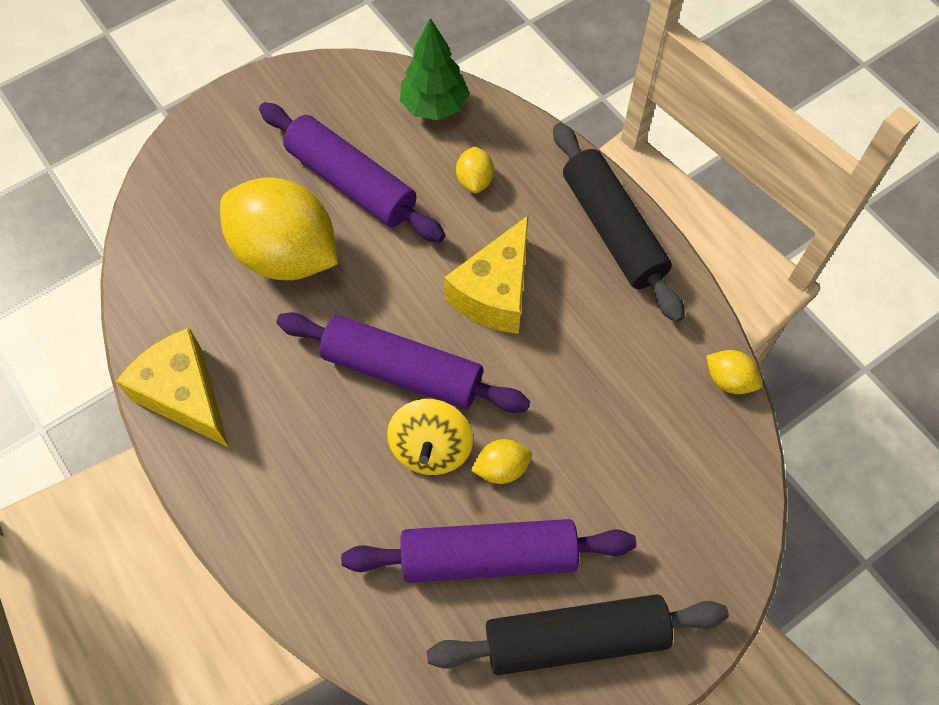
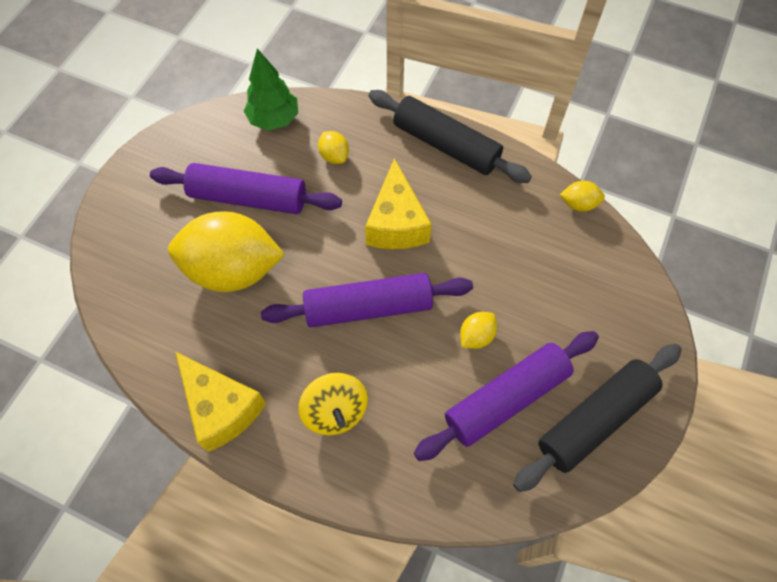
camera: 30 degrees left, 0 degrees up
(185, 395) = (222, 407): yellow cheese -> yellow cheese turned 150 degrees counterclockwise
(431, 448) = (421, 348): yellow spinning top -> yellow spinning top (335, 411)

